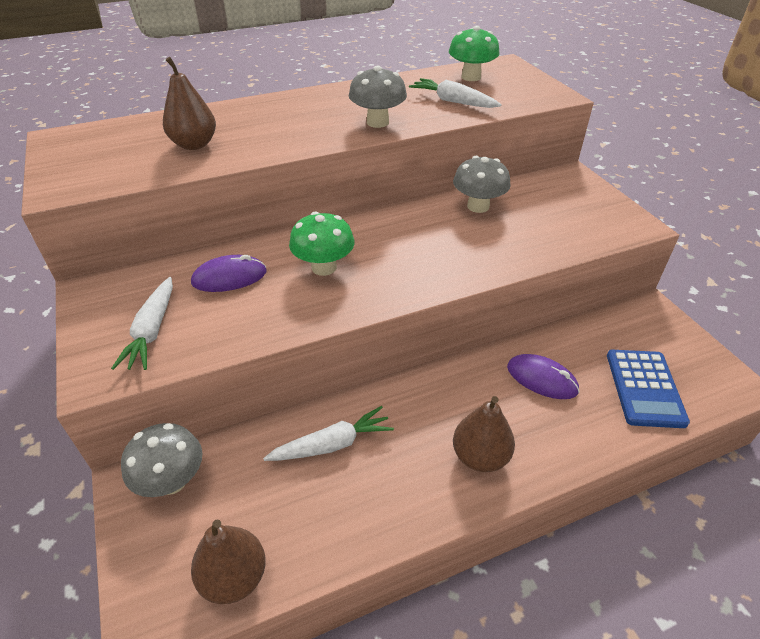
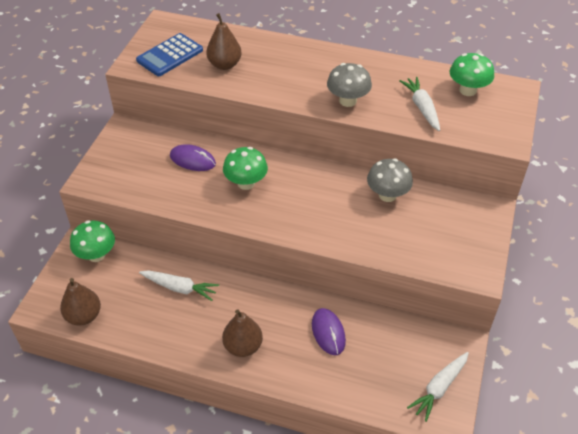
camera: 40 degrees right, 5 degrees up
(152, 331) = (130, 170): white carrot -> white carrot (439, 388)
(172, 481) = (96, 255): grey mushroom -> green mushroom
(644, 388) = (383, 381): blue calculator -> blue calculator (170, 55)

